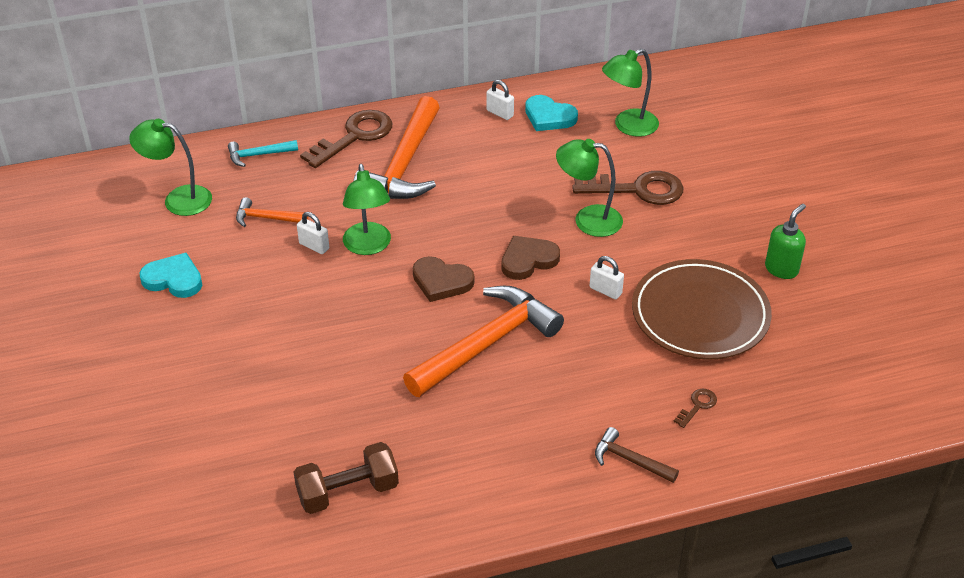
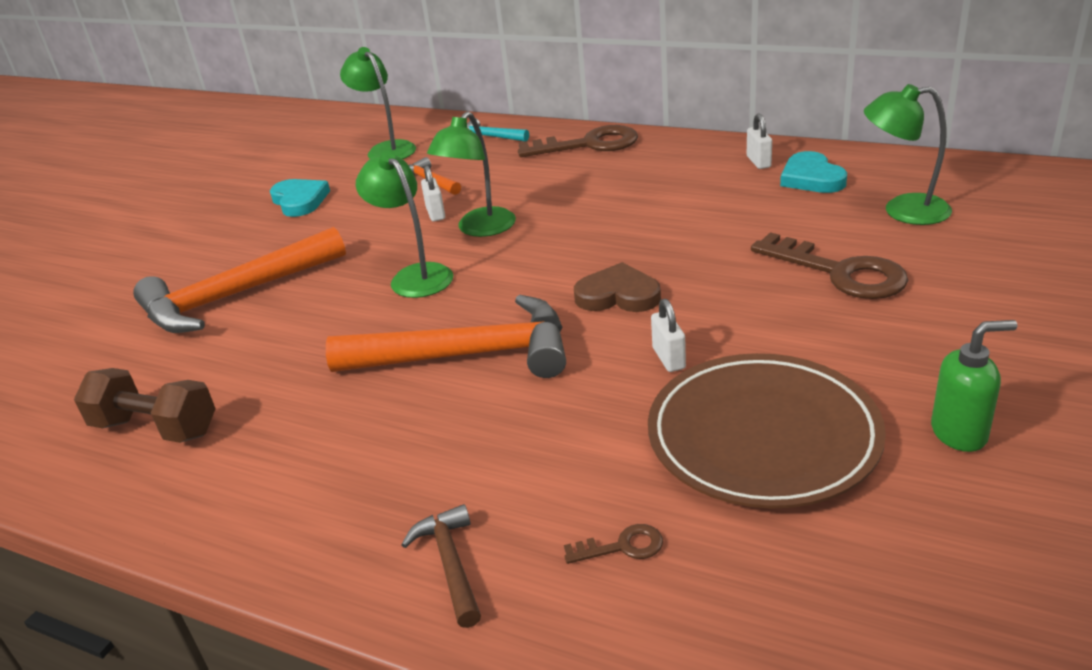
camera: 45 degrees right, 10 degrees down
(404, 164) = (604, 177): orange hammer -> orange hammer (235, 296)
(441, 281) = (504, 281): brown heart -> none
(588, 219) = (738, 281): green lamp -> green lamp (415, 276)

